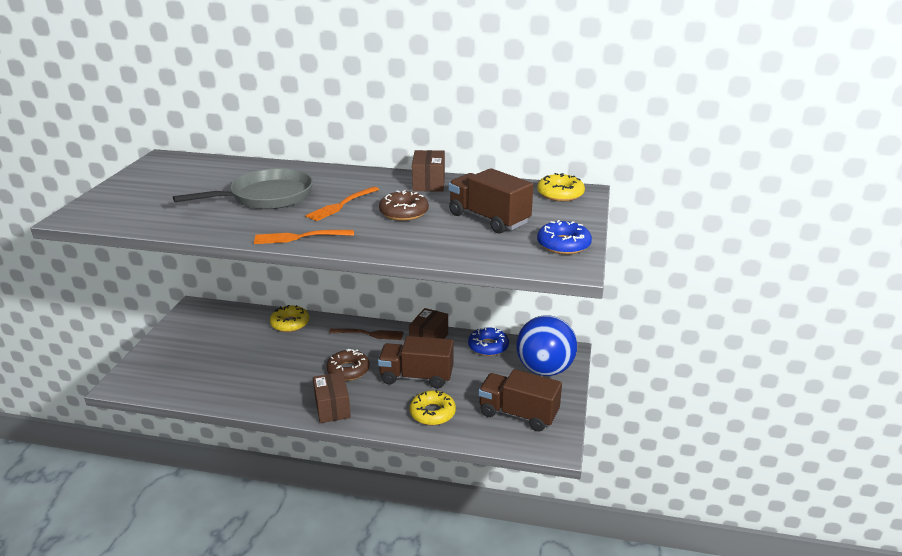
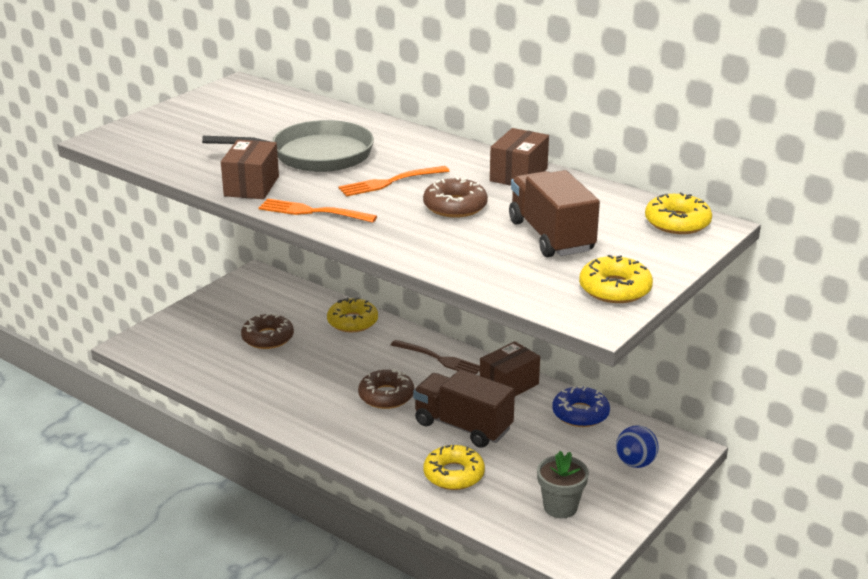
camera: 25 degrees right, 0 degrees up
(231, 351) = (268, 338): none -> brown donut
(332, 408) = (341, 434): brown box -> brown box (251, 186)
(518, 414) = (560, 507): brown truck -> grey flower pot
(544, 369) = (635, 463): blue ball -> blue ball, size x0.50
(563, 244) = (615, 289): blue donut -> yellow donut

